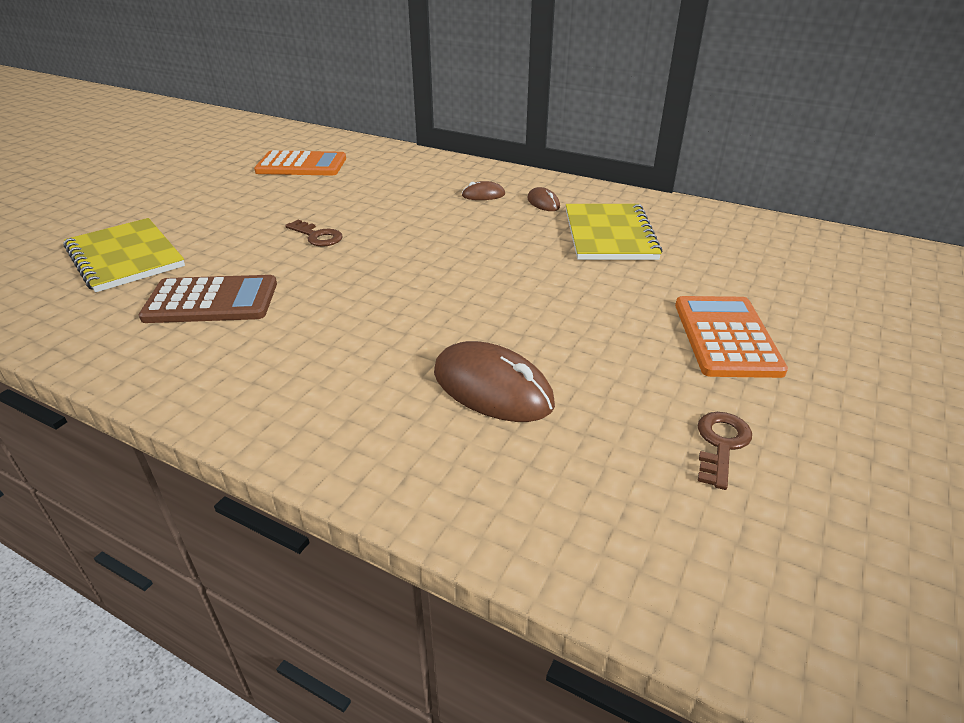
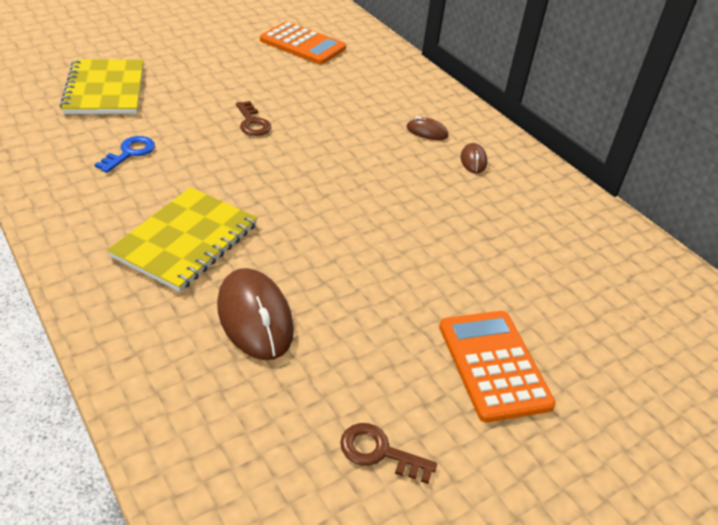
camera: 25 degrees right, 5 degrees up
(211, 301) = (130, 153): brown calculator -> blue key
(609, 235) = (499, 218): yellow notebook -> yellow notebook (186, 240)
(721, 444) = (379, 452): brown key -> brown key turned 120 degrees counterclockwise
(726, 337) = (493, 365): orange calculator -> orange calculator turned 45 degrees counterclockwise

